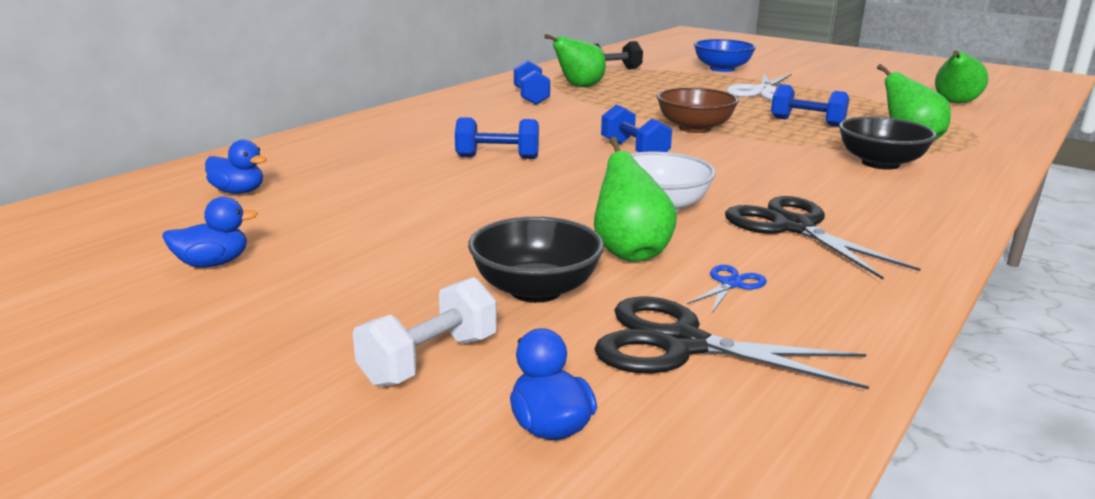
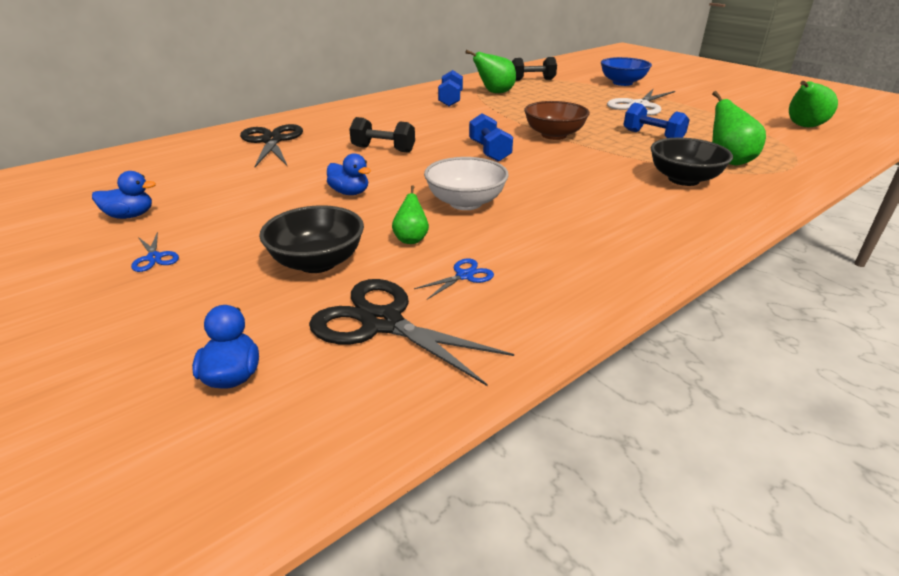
camera: 15 degrees right, 10 degrees up
(238, 192) = (191, 162): blue duck -> blue duck (350, 193)
(302, 309) = (154, 258): none -> blue scissors
(429, 360) = (199, 309): white dumbbell -> none
(497, 158) = (383, 149): blue dumbbell -> black dumbbell
(629, 252) = (411, 239): green pear -> green pear, size x0.58
(793, 227) = (558, 231): black scissors -> black scissors (272, 141)

